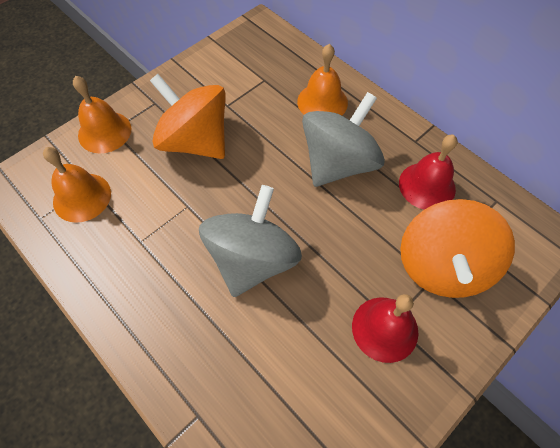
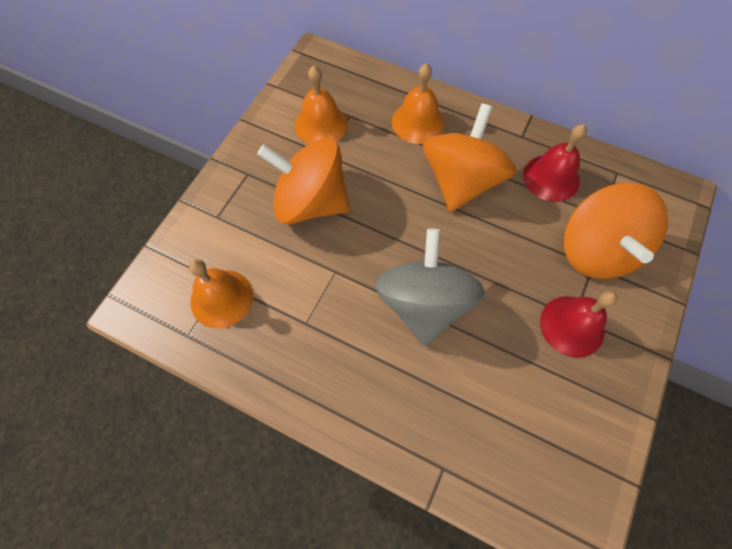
camera: 20 degrees left, 5 degrees up
(104, 132) = (210, 221): orange bell -> orange bell (321, 124)
(338, 163) = (461, 181): grey spinning top -> orange spinning top

